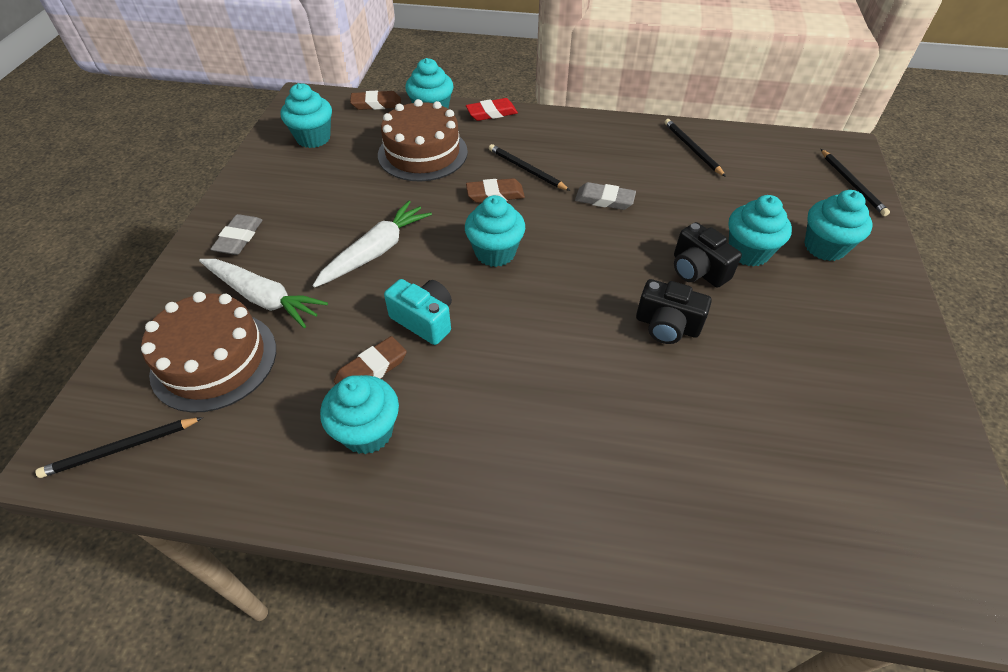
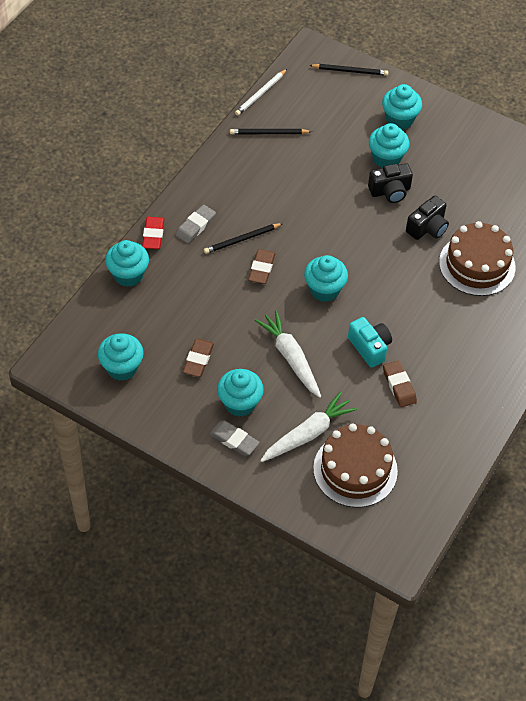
camera: 70 degrees left, 5 degrees up
(121, 449) = (407, 525): black pencil -> none
(367, 432) = (444, 398): turquoise cupcake -> turquoise cupcake (240, 403)
(376, 104) = (92, 310): brown eraser -> brown eraser (198, 360)
(422, 153) = (185, 298): brown cake -> brown cake (477, 264)
(424, 320) = (369, 347): turquoise camera -> turquoise camera turned 90 degrees clockwise
(604, 200) = (299, 208): grey eraser -> grey eraser (195, 226)
(741, 129) = (260, 94): none -> white pencil

